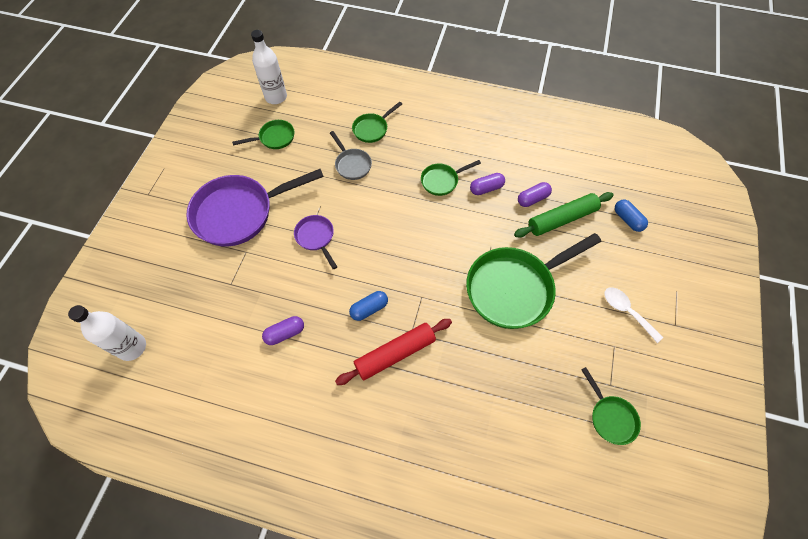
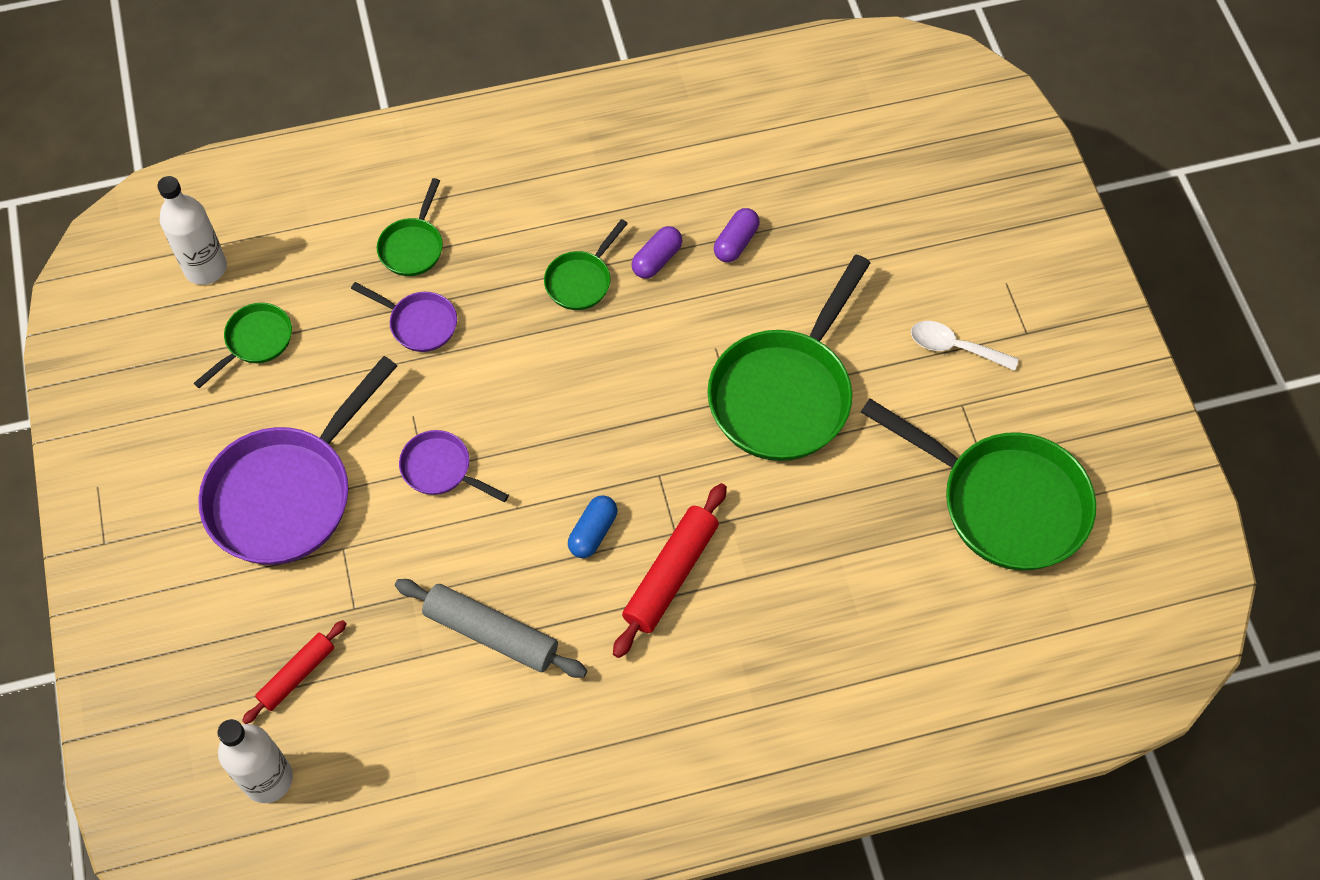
camera: 30 degrees left, 0 degrees up
(182, 302) = (297, 675): none -> red rolling pin
(285, 333) = (491, 633): purple capsule -> grey rolling pin
(352, 164) = (419, 323): grey pan -> purple pan
(561, 219) = (795, 254): green rolling pin -> none
(610, 417) = (1003, 502): green pan -> green pan, size x2.08
(627, 219) = (889, 208): blue capsule -> none

